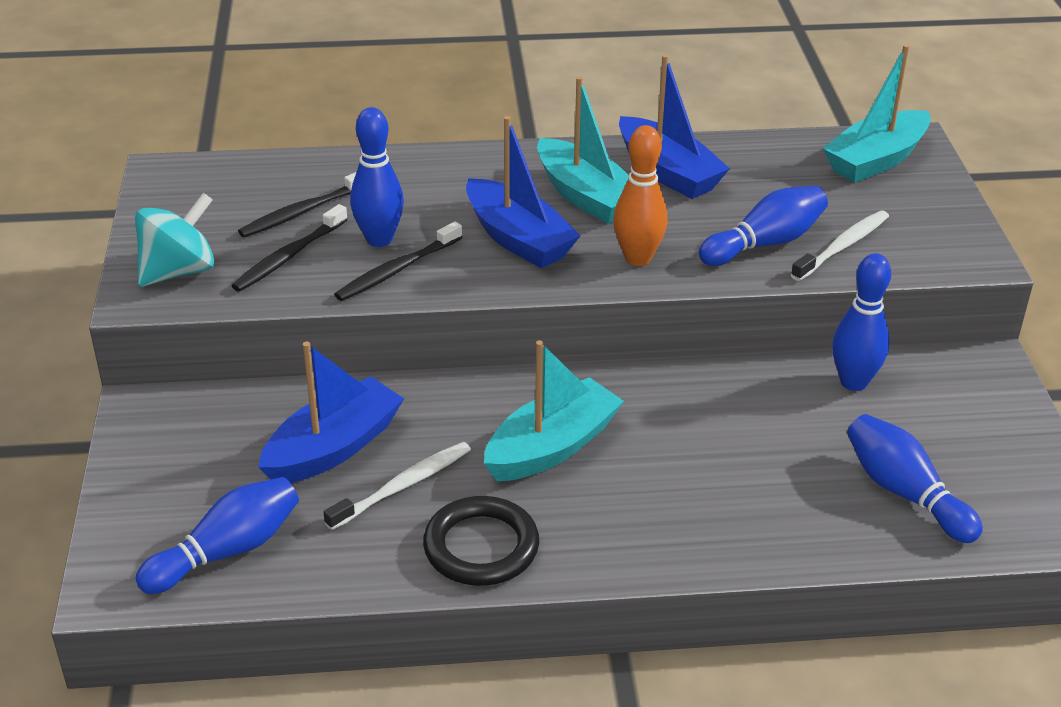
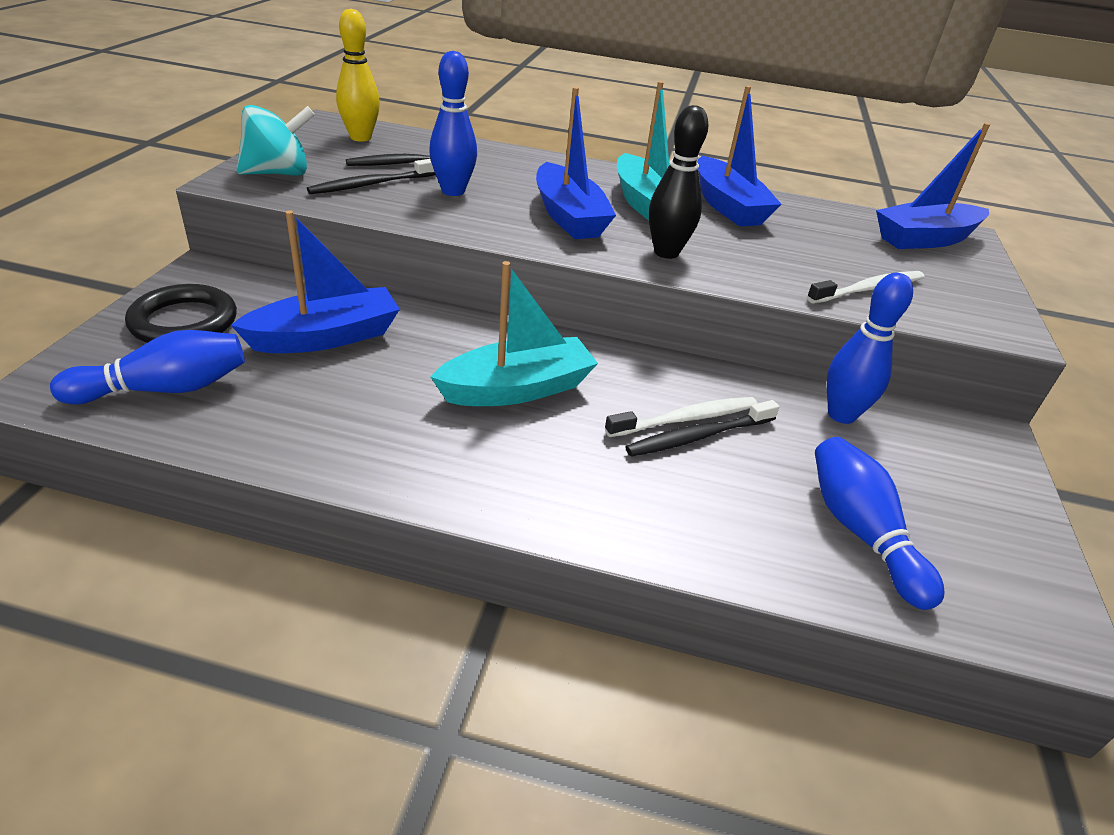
camera: 15 degrees right, 0 degrees up
(221, 187) = (360, 138): none -> yellow bowling pin
(396, 270) = (450, 212): black toothbrush -> black toothbrush (698, 436)
(403, 486) = (361, 382): white toothbrush -> white toothbrush (686, 419)
(481, 547) = (391, 453): black ring -> black ring (184, 322)
(637, 258) = (666, 252): orange bowling pin -> black bowling pin
(765, 243) = (793, 270): blue bowling pin -> none
(876, 160) = (925, 239): turquoise boat -> blue boat

